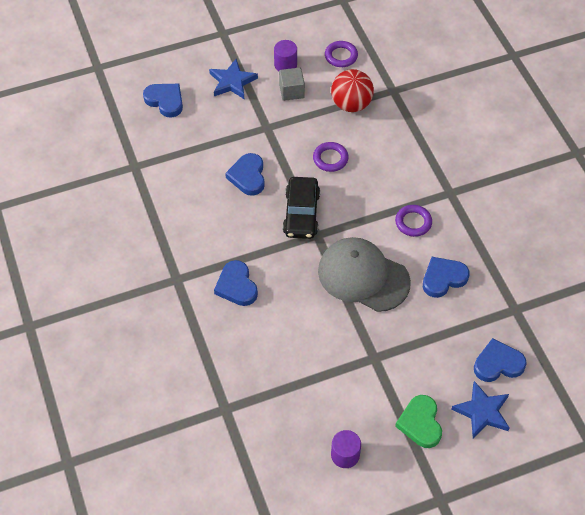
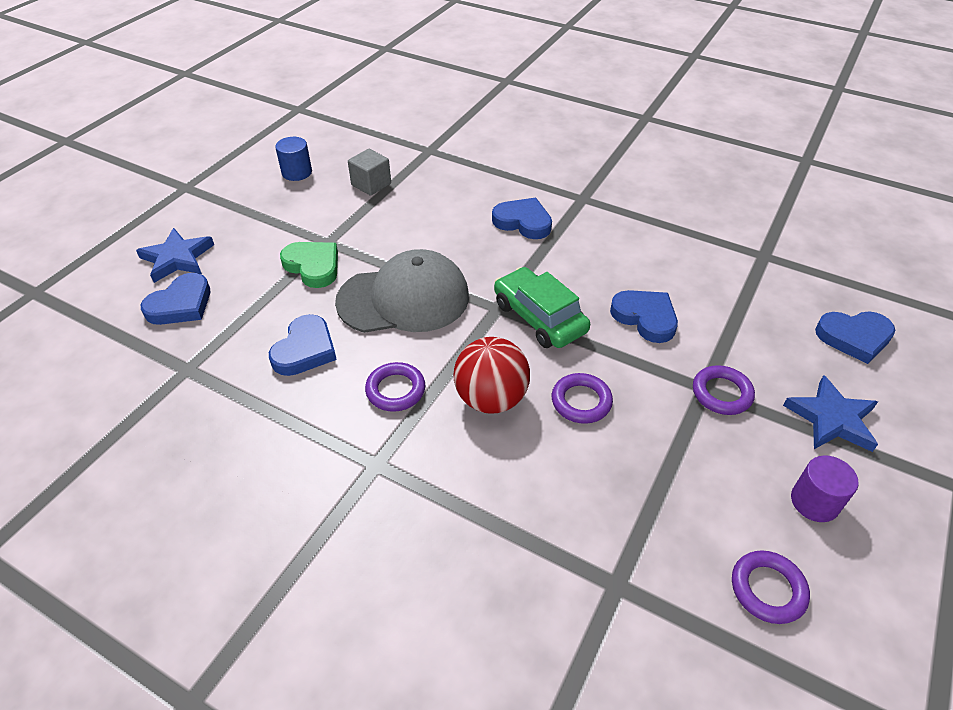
camera: 140 degrees right, 10 degrees down
(263, 120) = (721, 393): none -> purple ring
(291, 91) = (747, 463): grey cube -> grey cube (371, 184)
(301, 213) = (539, 317): black car -> green car
(345, 455) = (297, 172): purple cylinder -> blue cylinder
(351, 104) = (648, 505): red ball -> red ball (491, 399)
(420, 423) = (240, 221): green heart -> green heart (313, 266)

